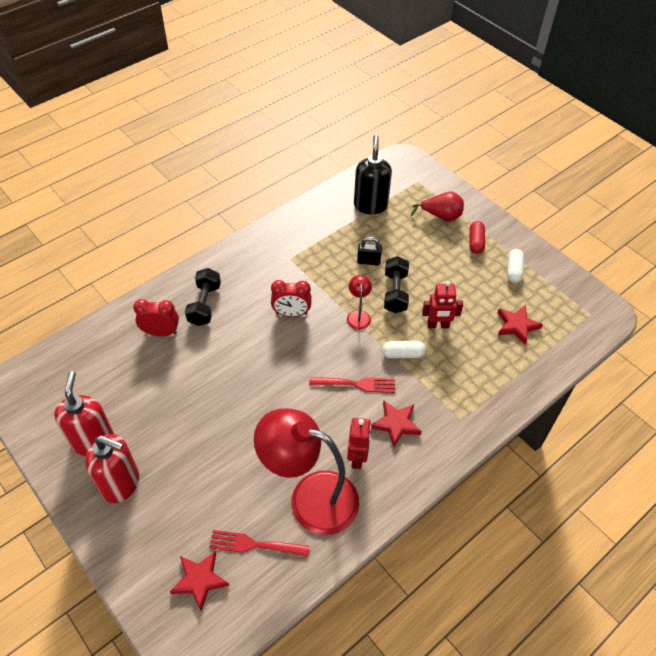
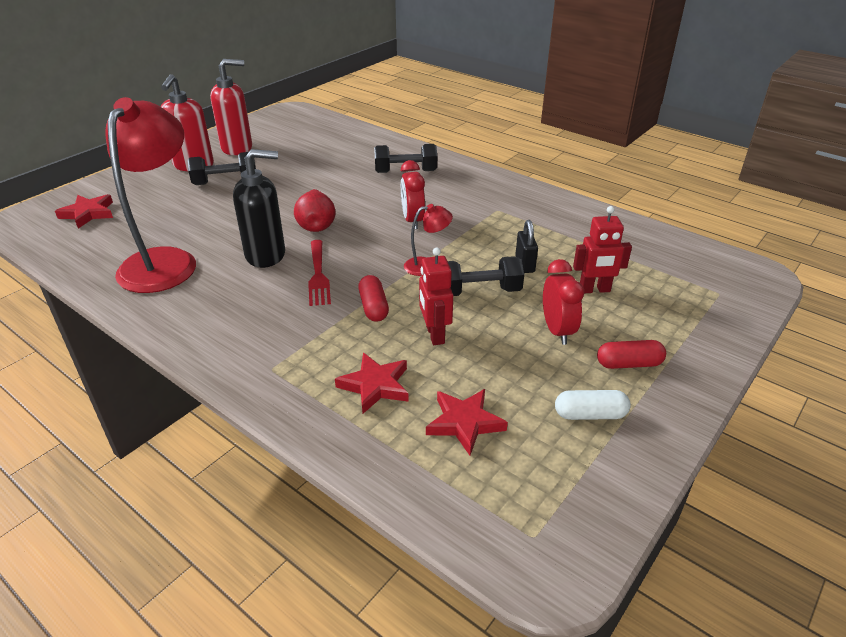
camera: 80 degrees right, 15 degrees down
(161, 332) = (362, 156): red clock -> red clock (557, 330)
(172, 451) = (225, 182): none -> black dumbbell
(254, 545) = (116, 236): red fork -> none
(357, 458) = (212, 286): red robot -> red robot (594, 290)
(370, 205) = (632, 256): black soap dispenser -> black soap dispenser (266, 255)
(396, 424) = (260, 311): red star -> red star (375, 386)
(403, 354) = (373, 307): white capsule -> red capsule
(441, 216) = (660, 322): red pear -> red pear (316, 225)

